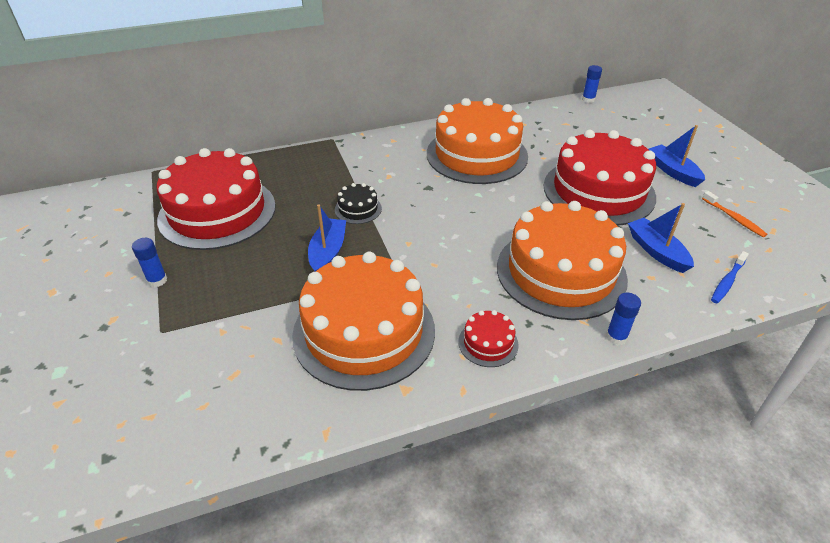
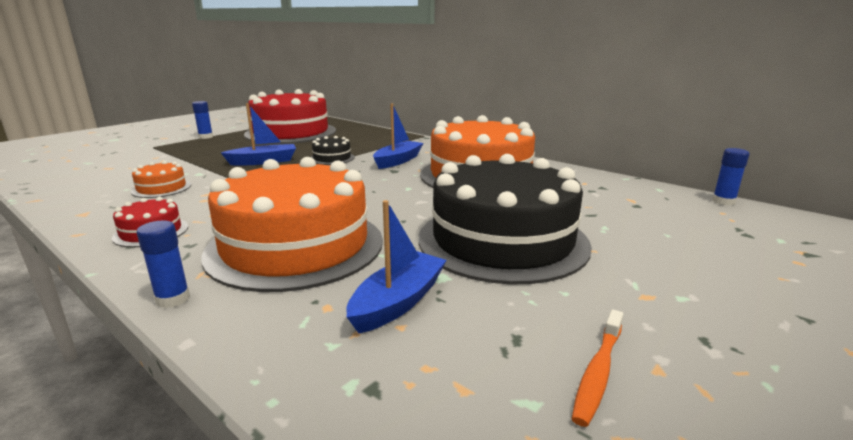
camera: 60 degrees right, 20 degrees down
(364, 331) = (161, 188): orange cake -> orange cake, size x0.41
(598, 191) = (502, 240): red cake -> black cake
(673, 171) = (652, 286): blue boat -> blue boat (398, 161)
(727, 281) = (366, 388): blue toothbrush -> none

